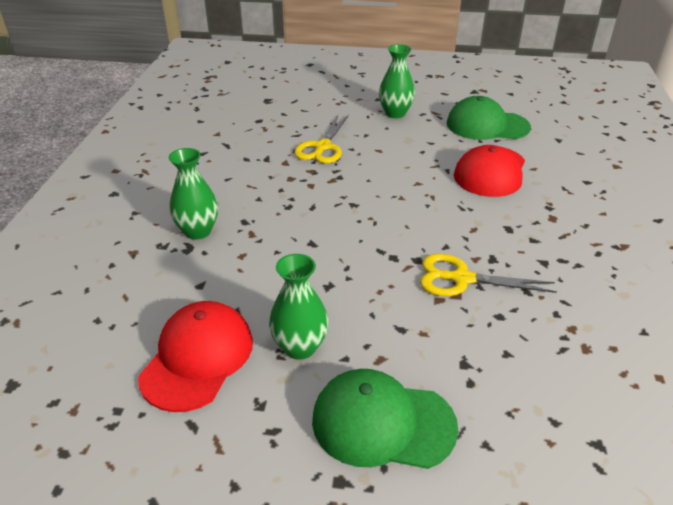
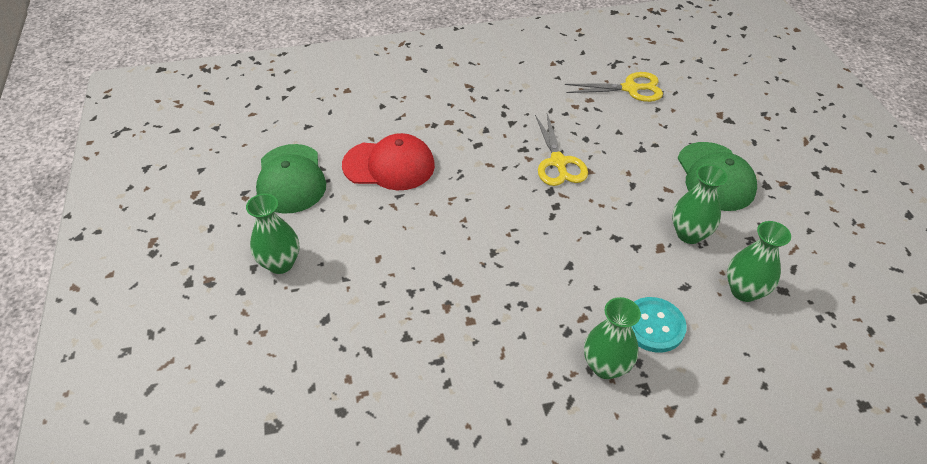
camera: 110 degrees left, 10 degrees up
(198, 358) = (744, 291): red cap -> green vase
(211, 272) = (653, 326): none -> turquoise button
(322, 147) = (390, 312): yellow scissors -> yellow scissors (630, 88)

